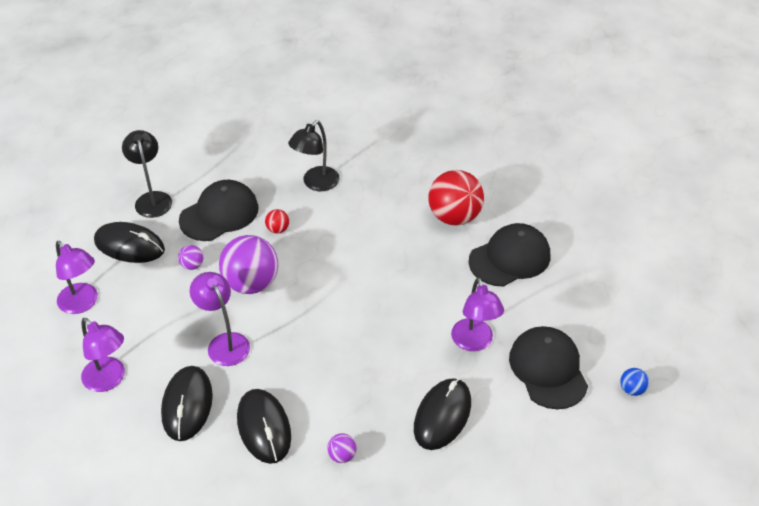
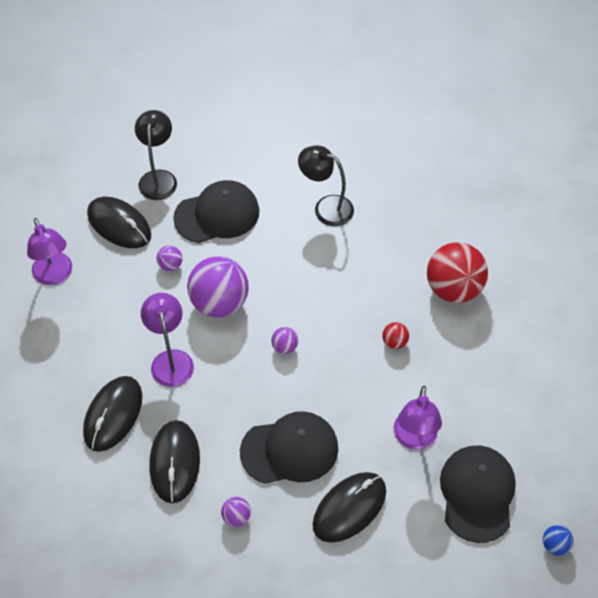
camera: 20 degrees right, 10 degrees up
(109, 380) = (52, 365): purple lamp -> none
(278, 229) = (268, 249): red ball -> red ball (394, 342)
(316, 183) = (326, 207): black lamp -> black lamp turned 60 degrees clockwise
(326, 302) = (285, 347): none -> purple ball
(510, 258) = (491, 355): black cap -> black cap (290, 450)

